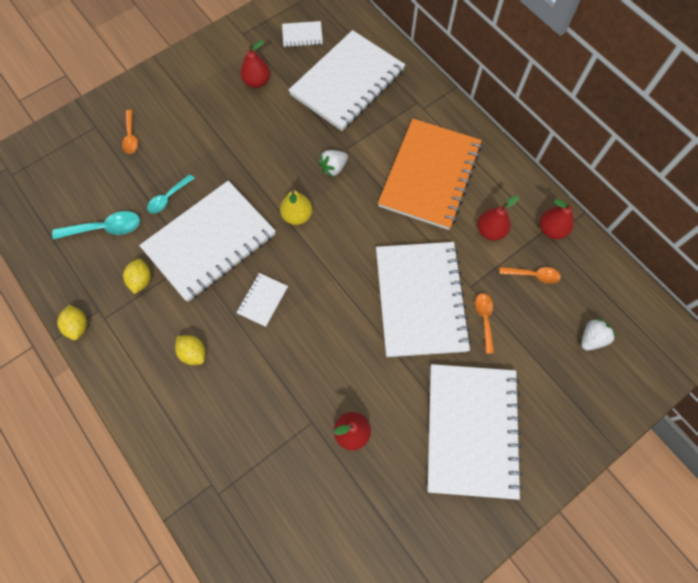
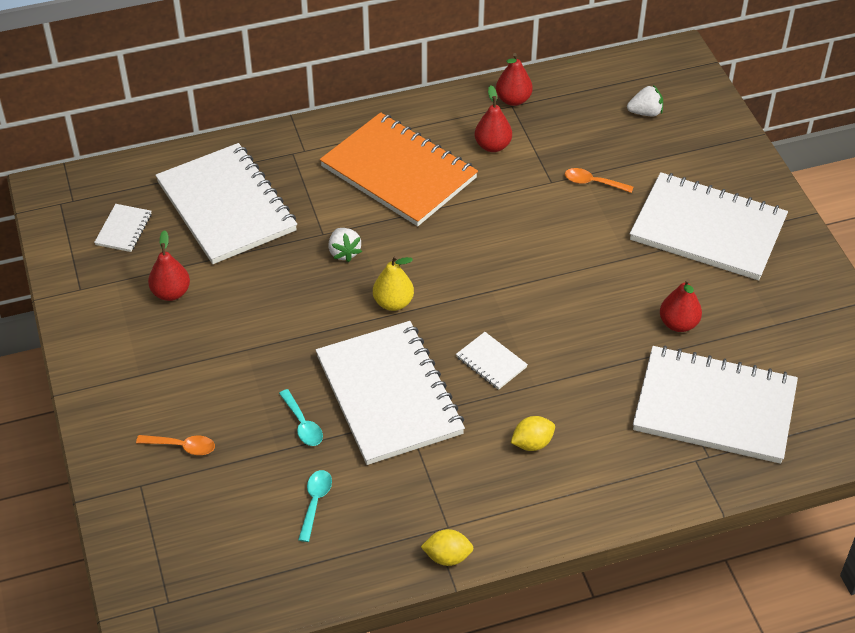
camera: 70 degrees left, 20 degrees down
(105, 228) = (315, 502): turquoise spoon -> turquoise spoon, size x0.67
(141, 280) = (411, 477): yellow lemon -> none
(420, 300) = (549, 225): white notebook -> white notebook (714, 407)
(533, 275) = (559, 130): orange spoon -> none
(591, 338) = (645, 113): white strawberry -> white strawberry turned 105 degrees clockwise

